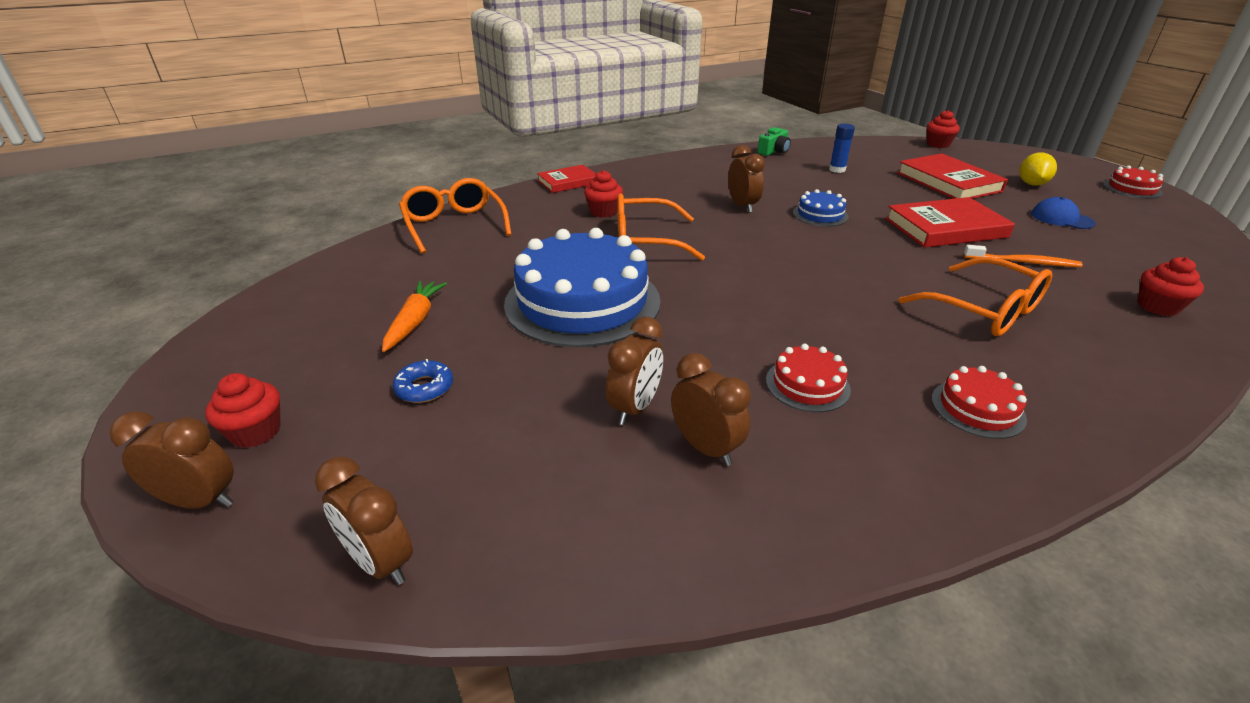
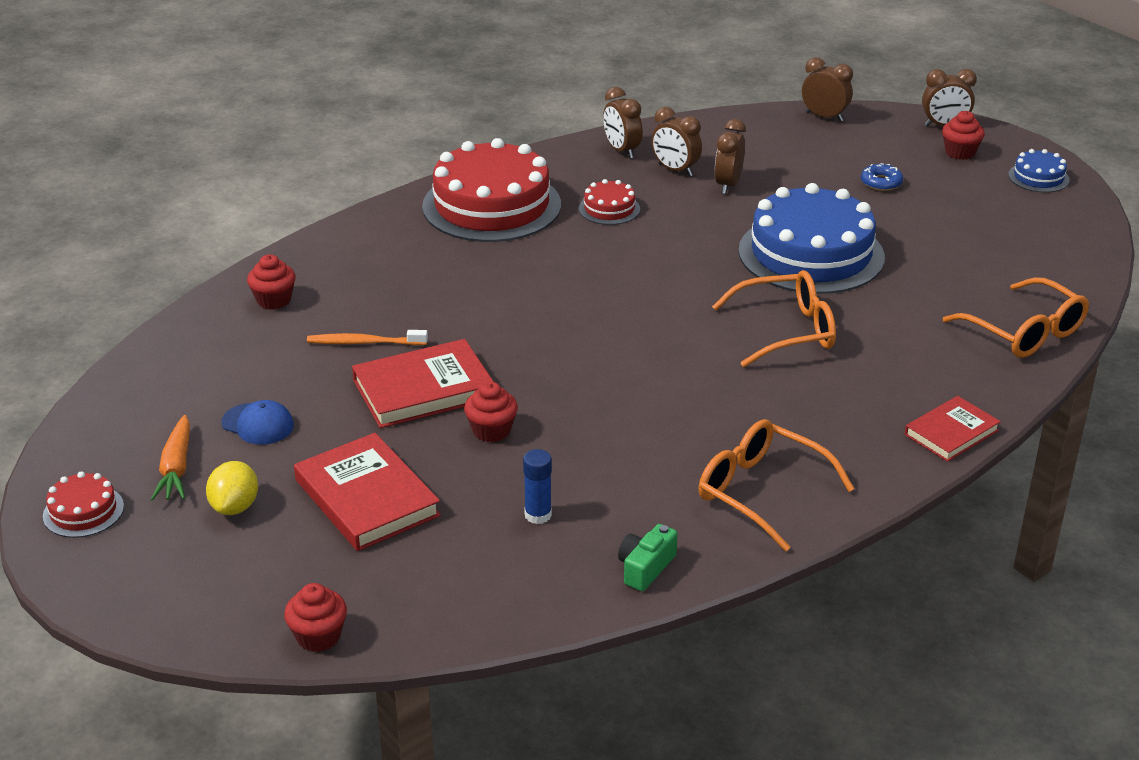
camera: 170 degrees right, 0 degrees up
(415, 322) = (940, 224): orange carrot -> orange carrot (176, 468)
(604, 212) = (861, 374): red cupcake -> red cupcake (491, 431)
(742, 206) = (683, 404): brown clock -> brown clock (621, 150)
(820, 215) = (579, 398): blue cake -> blue cake (1038, 177)
(977, 408) = (491, 205): red cake -> red cake, size x2.27
(983, 310) = (443, 281): orange glasses -> orange glasses (762, 493)

